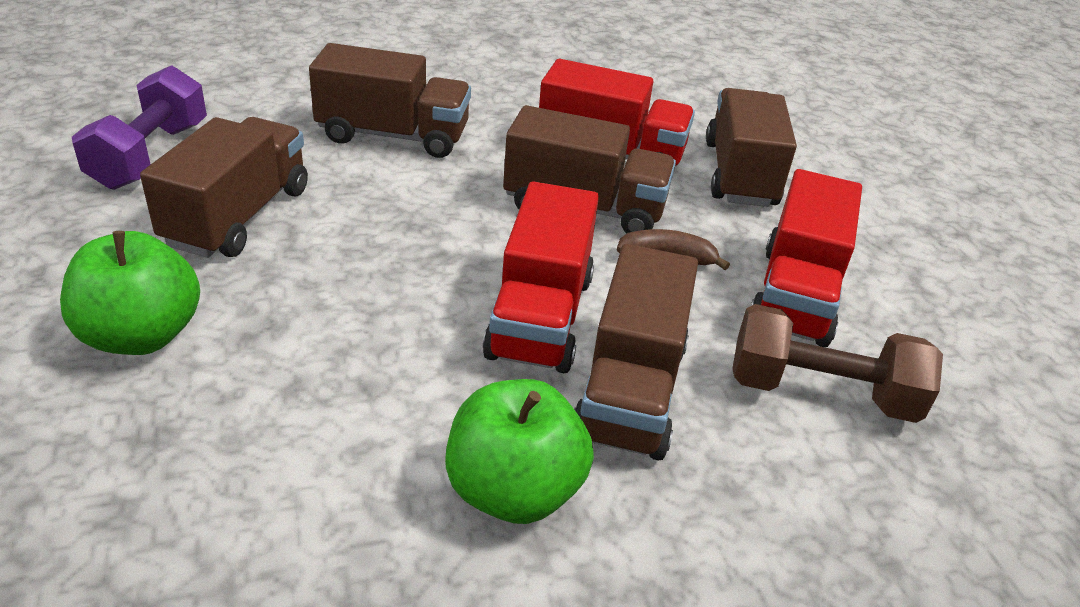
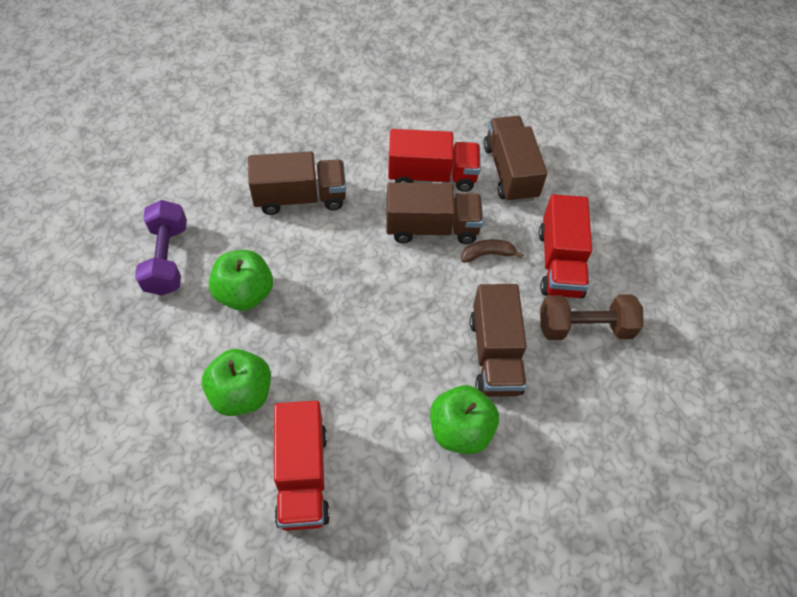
camera: 15 degrees left, 20 degrees up
(238, 216) = (245, 294): brown truck -> green apple
(540, 316) = (436, 318): red truck -> red truck (302, 475)

